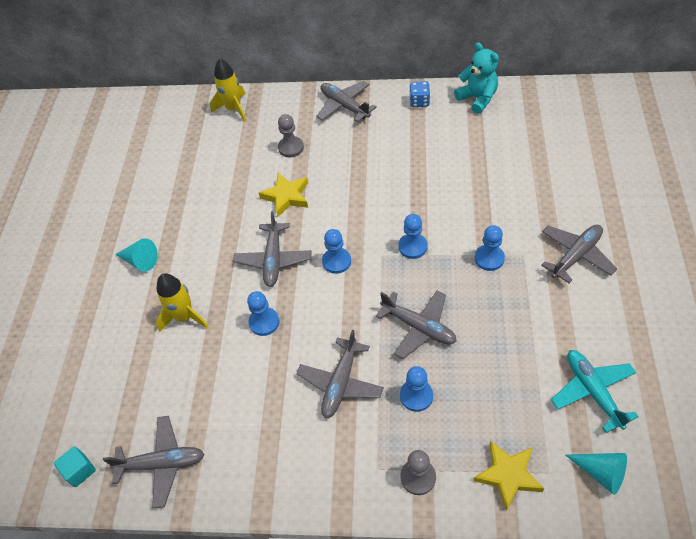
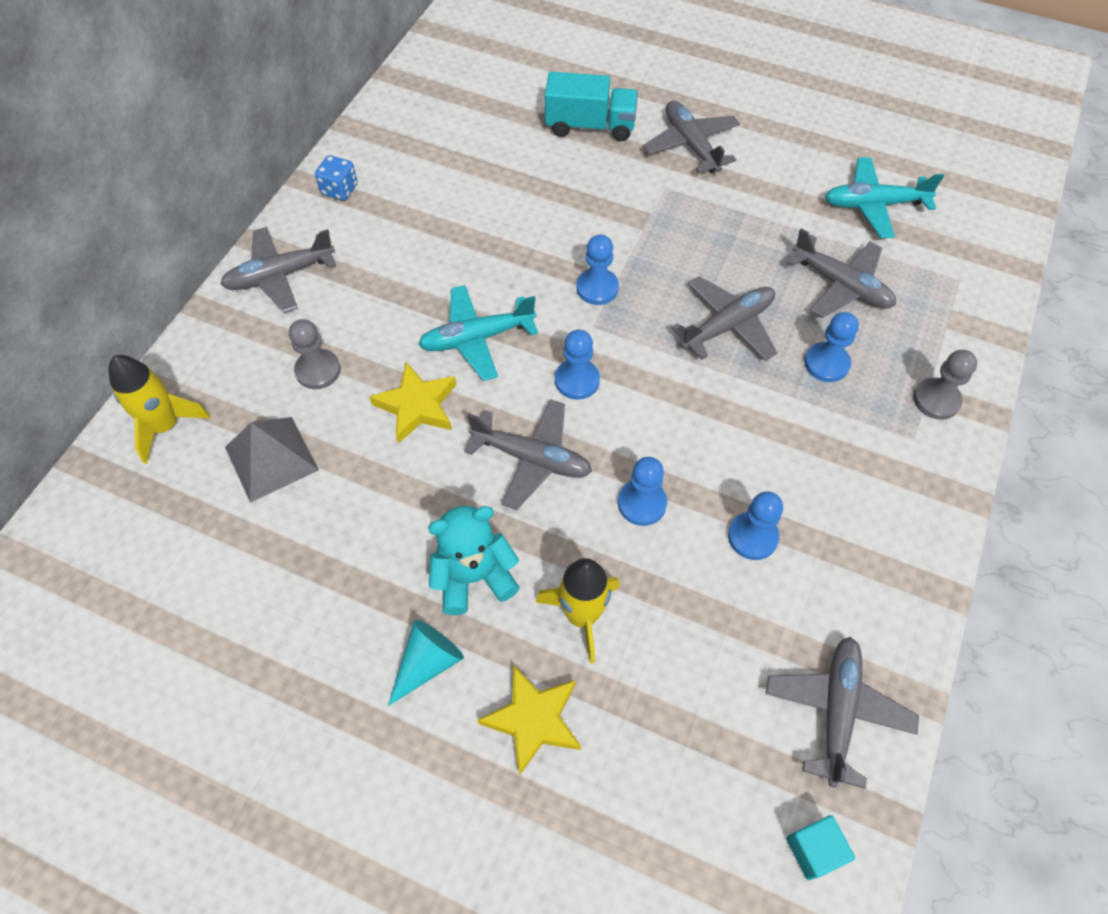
camera: 75 degrees left, 5 degrees up
(231, 154) = (271, 458): none -> grey pyramid
(340, 383) = (779, 438): grey plane -> grey plane (841, 285)
(344, 204) = (477, 338): none -> turquoise plane
(477, 98) = (381, 130): turquoise teddy bear -> turquoise teddy bear (474, 577)
(489, 258) = (655, 220): blue pawn -> blue pawn (752, 537)
(508, 475) = (954, 315): yellow star -> yellow star (533, 720)
(553, 194) = (590, 126): none -> turquoise truck
(601, 473) = (970, 238): turquoise cone -> none

